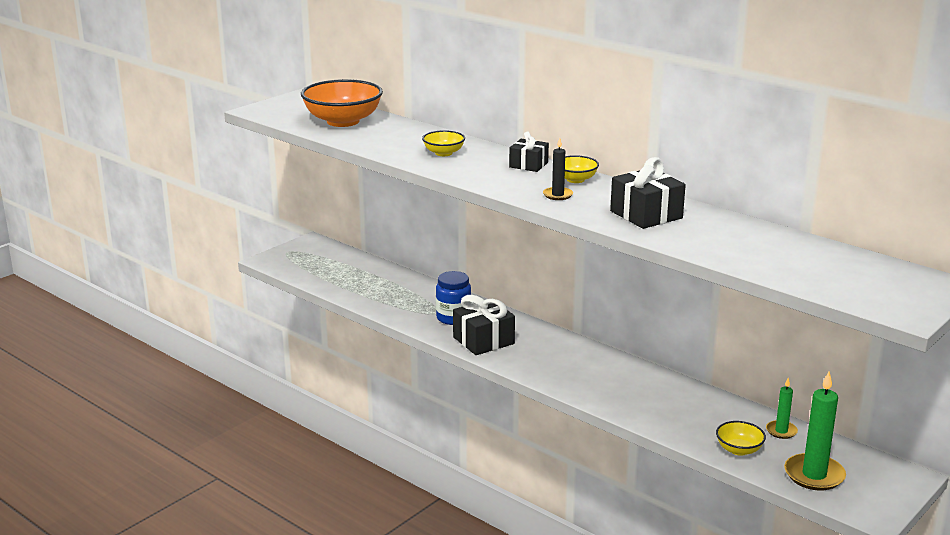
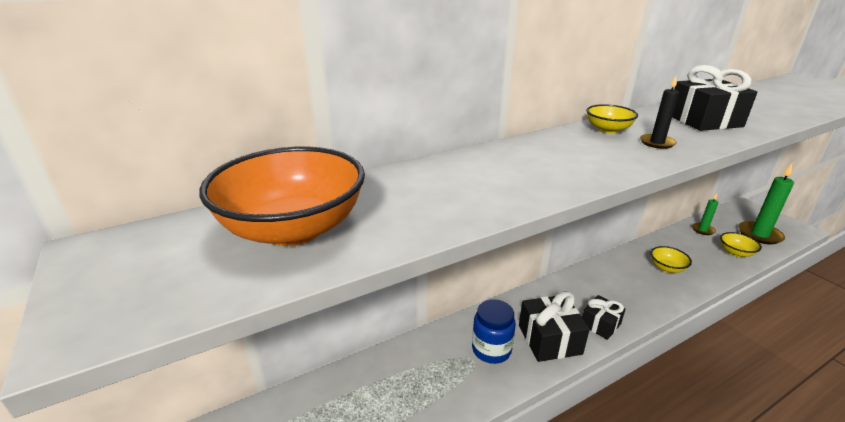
camera: 70 degrees left, 5 degrees up
(443, 153) = (499, 176): yellow bowl -> yellow bowl (667, 268)
(528, 165) = (558, 141): black gift -> black gift (600, 324)

